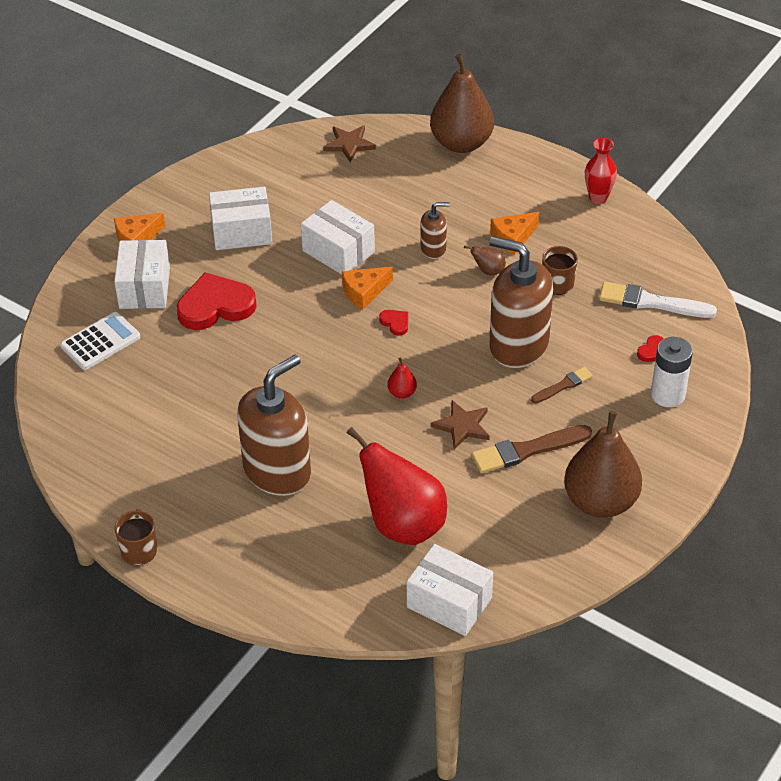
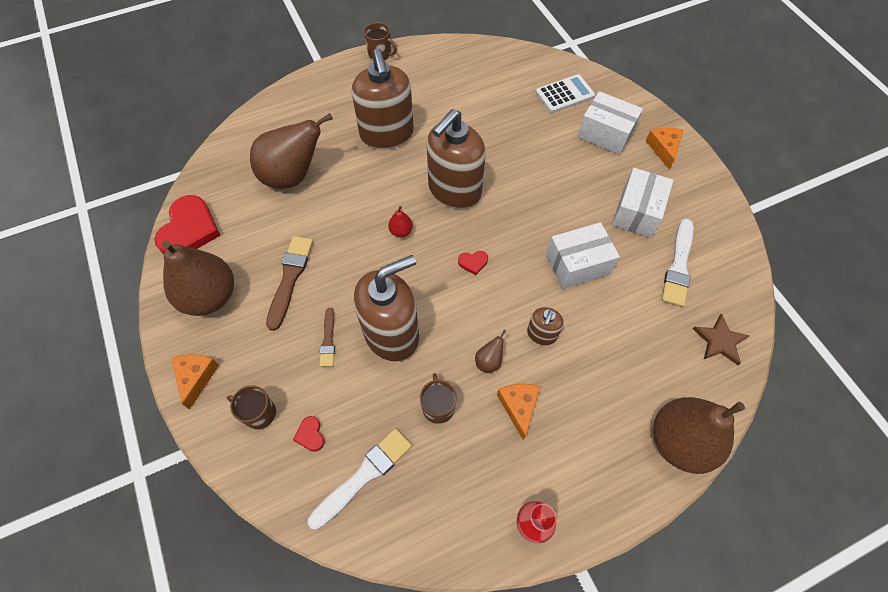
camera: 120 degrees right, 15 degrees up
(100, 342) = (564, 94): white calculator -> white calculator turned 105 degrees counterclockwise
(215, 306) = (562, 164): red heart -> red heart (189, 229)
(287, 188) = (678, 266): none -> white brush
(316, 375) = (454, 190): none -> brown soap dispenser
(364, 292) = (520, 259): orange cheese -> orange cheese (196, 377)
(403, 524) = (292, 176): red pear -> brown pear
(449, 602) = (218, 170): white box -> none
(462, 426) = (343, 251): brown star -> none
(668, 395) = (259, 413): white battery -> brown mug

